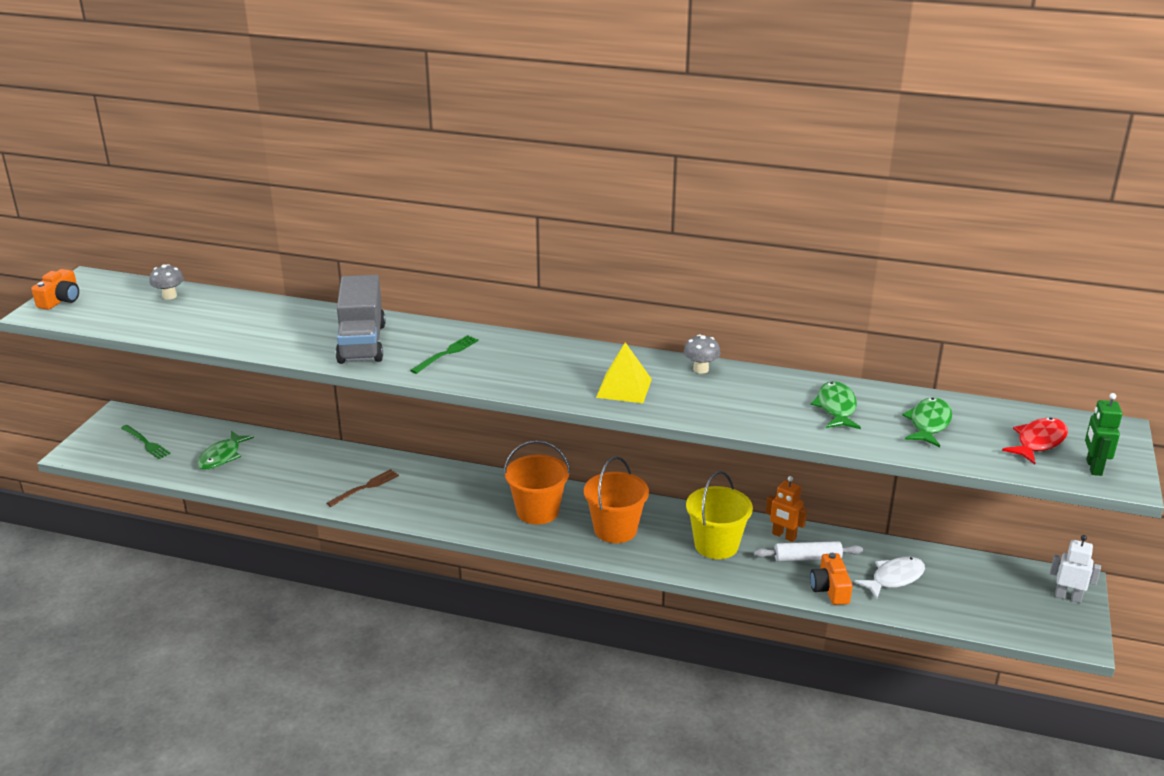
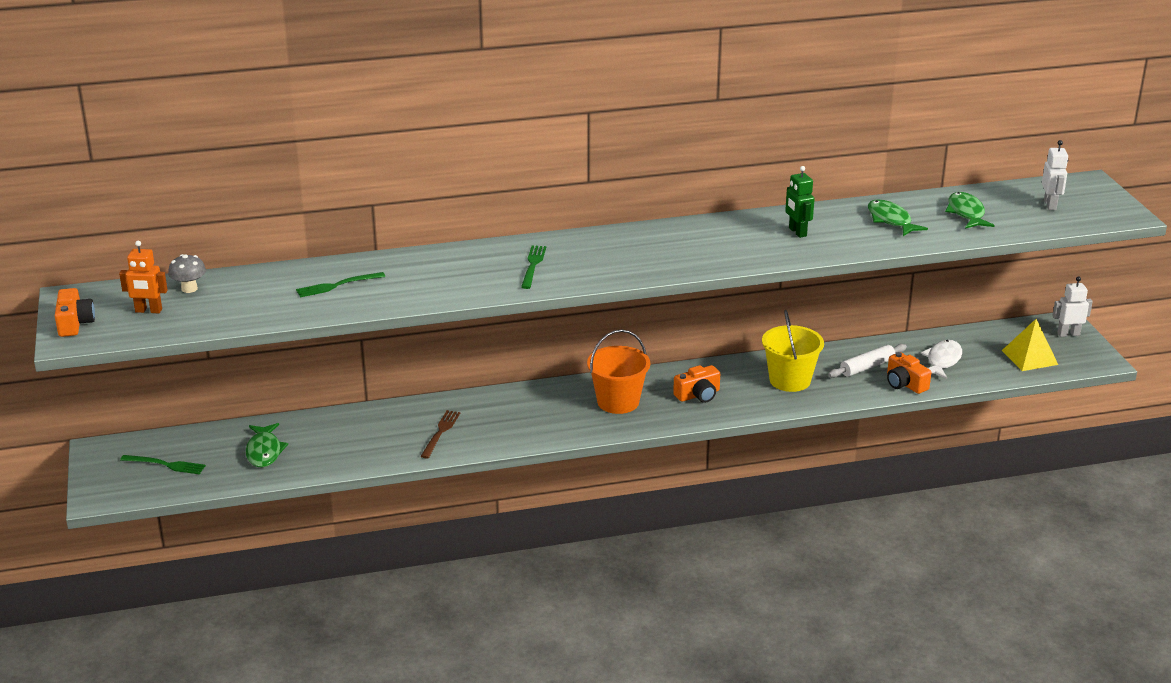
camera: 30 degrees left, 0 degrees up
(274, 325) = (337, 285): none -> green fork
(362, 343) = (444, 278): grey truck -> none
(615, 529) = (698, 395): orange bucket -> orange camera
(624, 388) = (716, 251): yellow pyramid -> yellow pyramid (1029, 357)
(701, 369) = (757, 220): grey mushroom -> none
(784, 536) = (834, 357): orange robot -> orange robot (148, 311)
(1038, 442) = (1050, 205): red fish -> white robot
(1093, 467) = (1101, 212): green robot -> green robot (797, 232)

